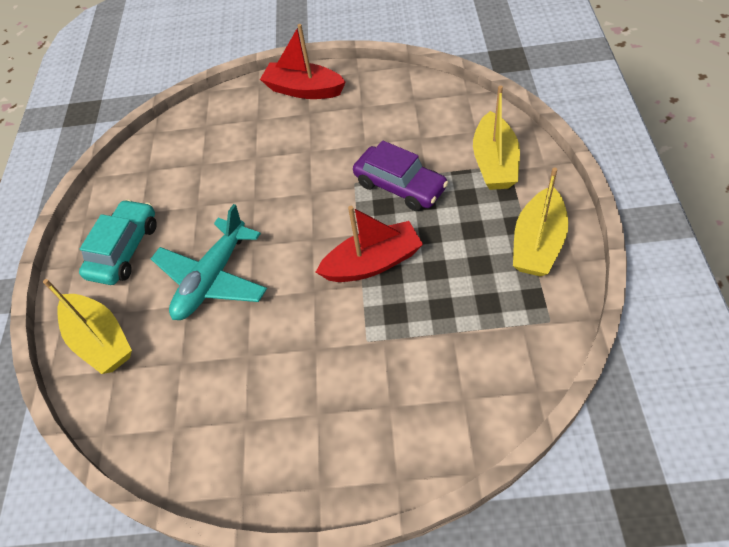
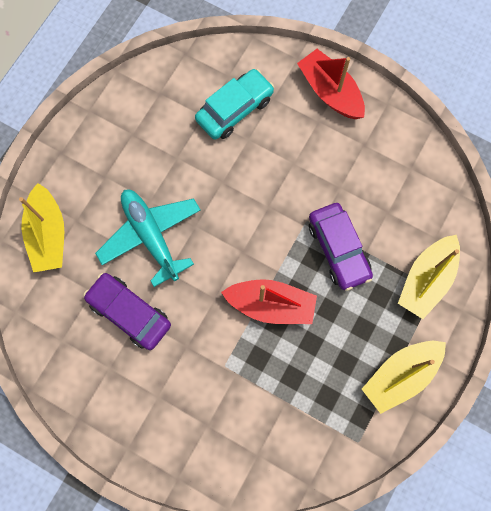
camera: 25 degrees right, 20 degrees up
(124, 250) = (103, 163): turquoise car -> turquoise car (235, 109)
(212, 279) = (151, 236): turquoise plane -> turquoise plane turned 90 degrees clockwise
(234, 356) = (129, 313): none -> purple car

